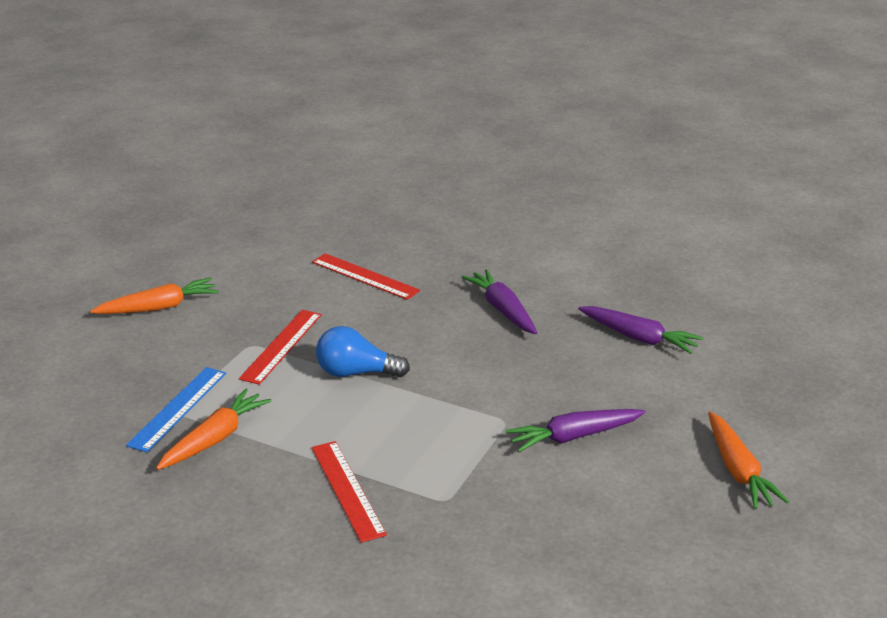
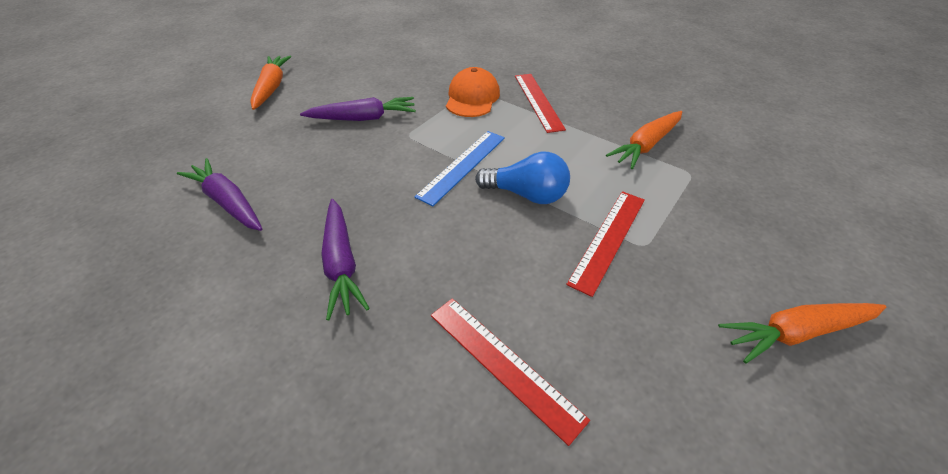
camera: 170 degrees left, 15 degrees up
(177, 408) = (691, 176): blue ruler -> blue ruler (463, 166)
(442, 486) = (472, 97): none -> orange cap

